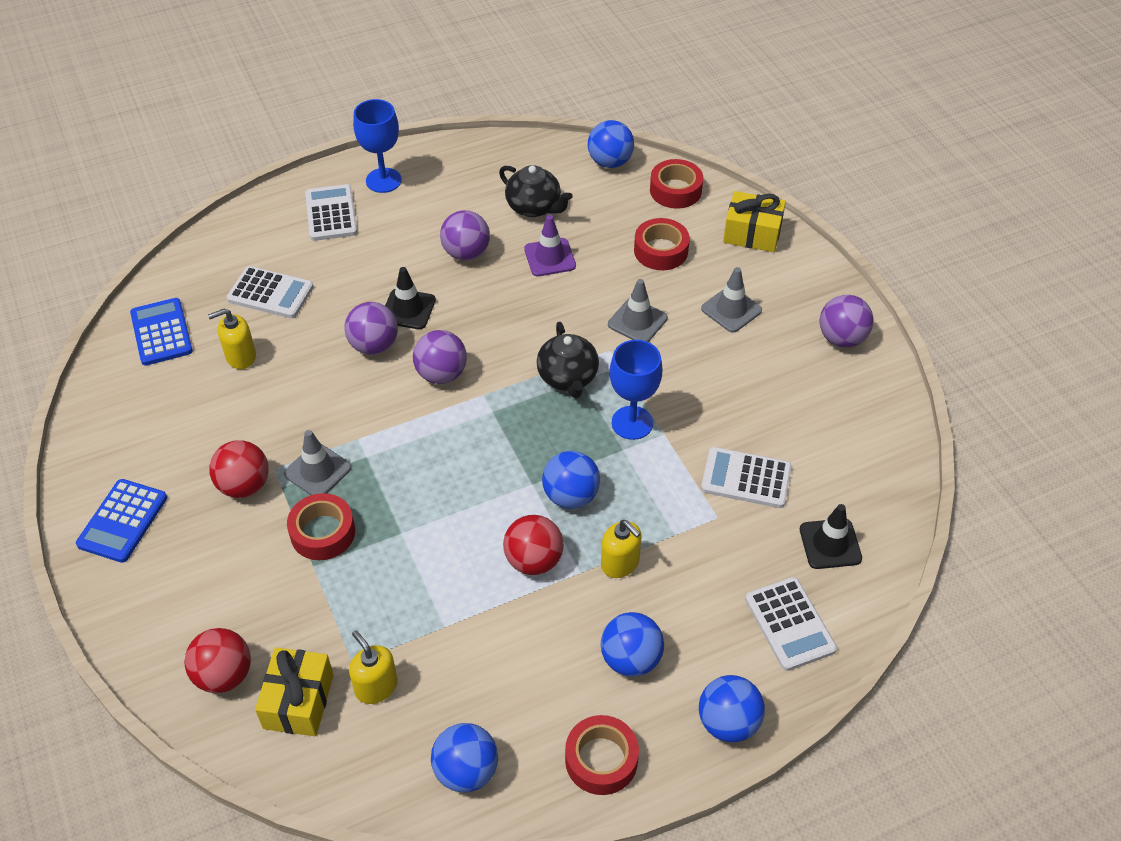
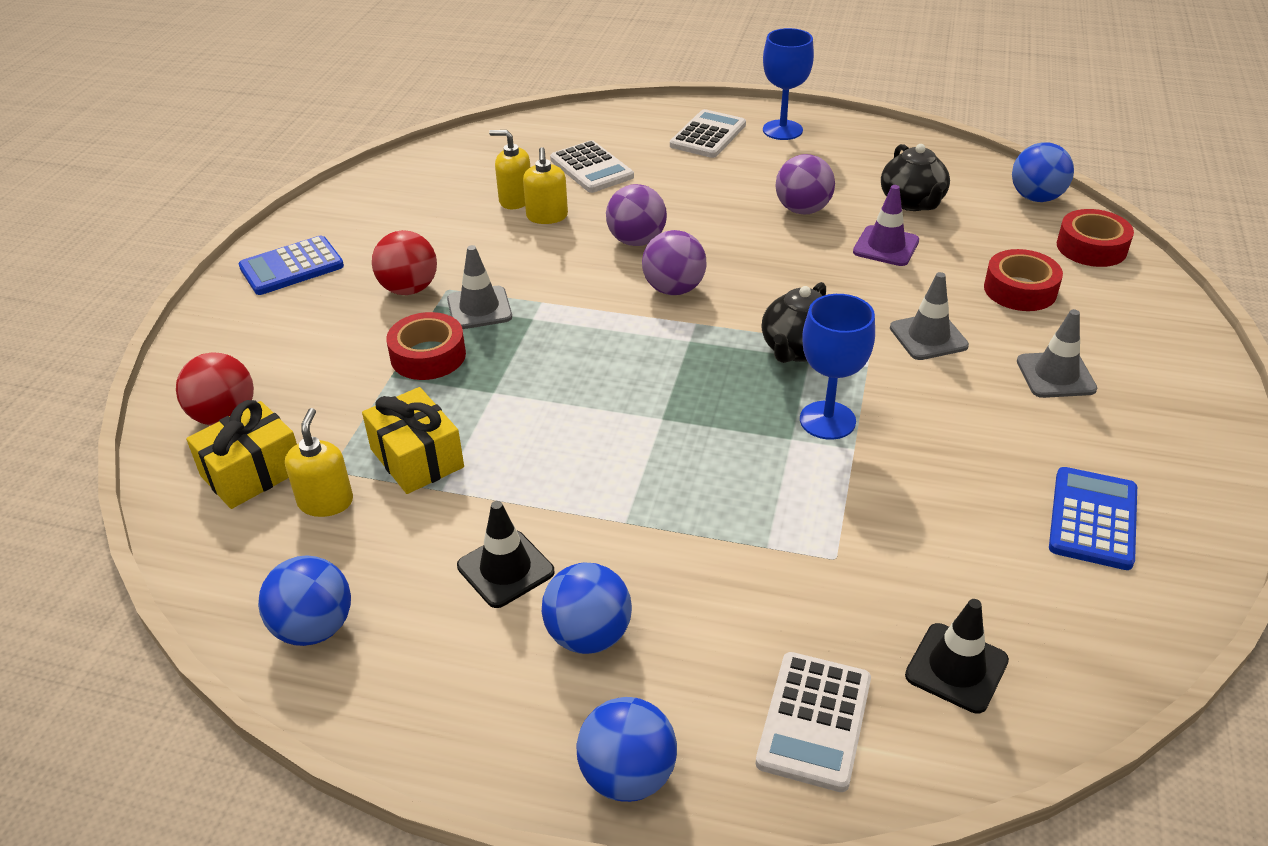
camera: 40 degrees right, 10 degrees down
(161, 332) = (475, 158): blue calculator -> blue calculator (1092, 519)
(408, 309) = (698, 228): black traffic cone -> black traffic cone (505, 569)
(533, 560) = (589, 484): red ball -> none
(571, 496) = (690, 449): blue ball -> none
(601, 760) = (449, 712): red tape -> none
(620, 563) = (676, 538): yellow soap dispenser -> yellow soap dispenser (547, 216)
(746, 478) = (911, 540): white calculator -> none
(752, 233) = (1153, 319): yellow gift -> yellow gift (417, 458)
(841, 338) = (1183, 466): purple ball -> none

